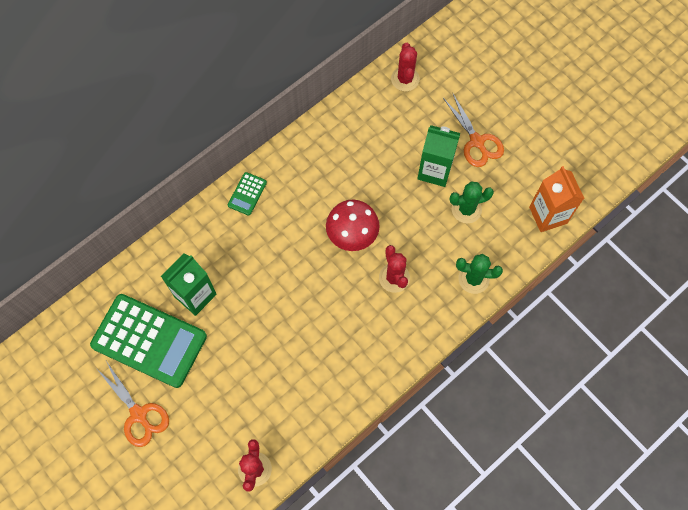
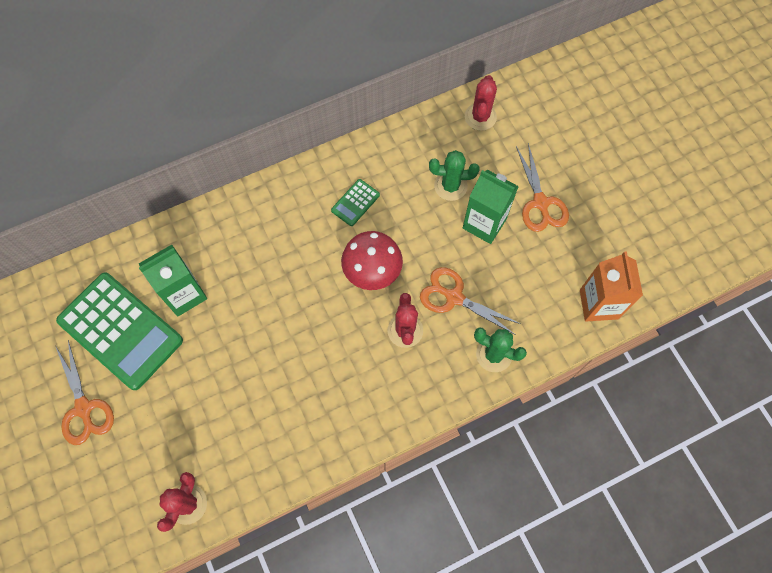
camera: 15 degrees right, 0 degrees up
(247, 194) = (273, 199): green calculator -> green calculator (355, 203)
(427, 239) = (454, 297): none -> orange scissors
(466, 209) = (507, 275): green cactus -> green cactus (450, 186)

